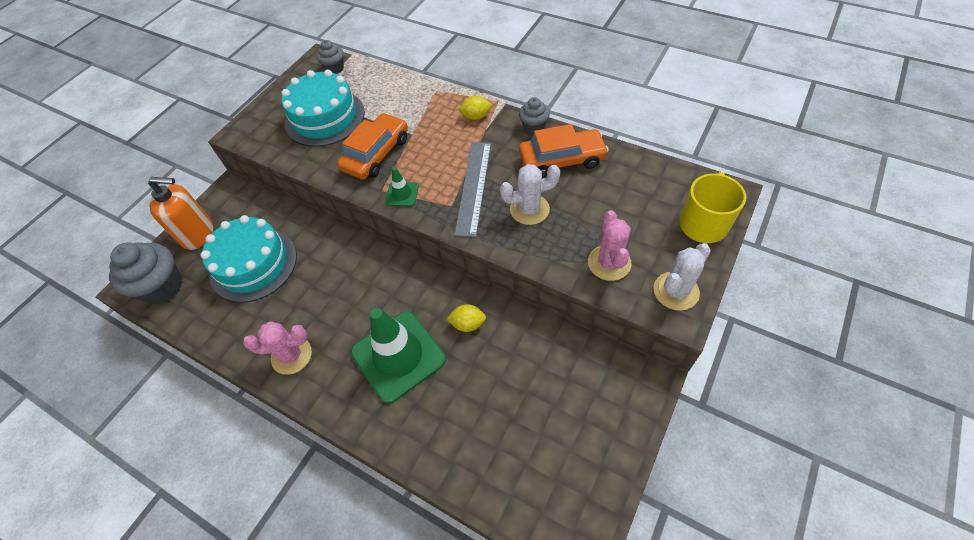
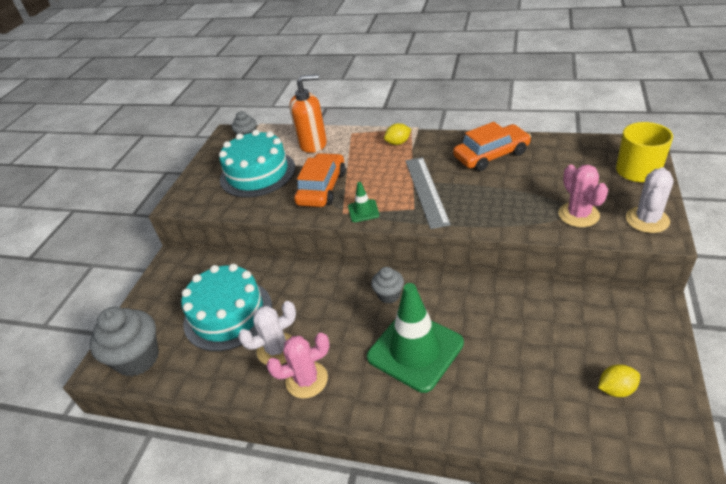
camera: 15 degrees left, 15 degrees down
(198, 234) = (156, 304): orange soap dispenser -> orange soap dispenser (313, 144)
(468, 324) = (467, 306): yellow lemon -> yellow lemon (616, 389)
(529, 209) = (485, 195): white cactus -> white cactus (277, 349)
(534, 127) = (453, 139): grey cupcake -> grey cupcake (389, 295)

